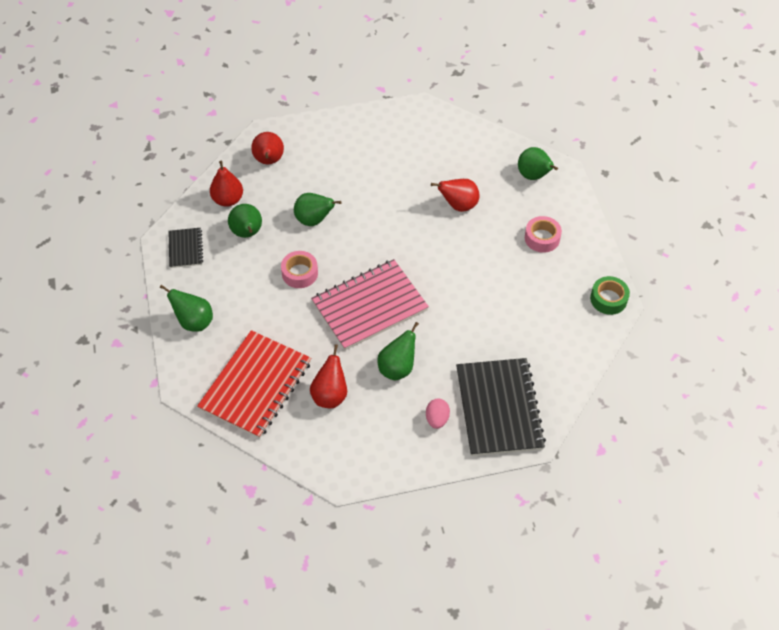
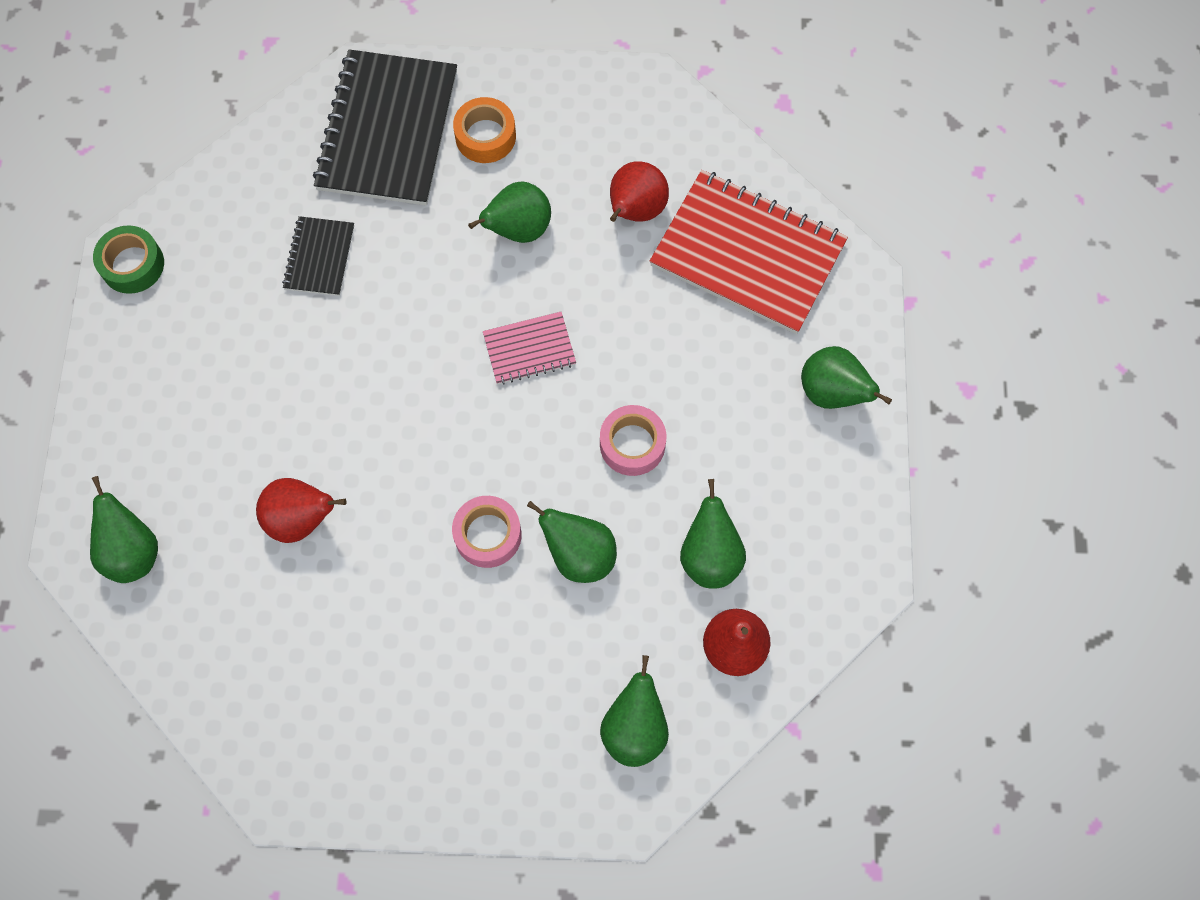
camera: 165 degrees left, 15 degrees up
(185, 249) = (830, 550): black notebook -> black notebook (319, 257)
(256, 385) = (748, 254): red notebook -> red notebook turned 75 degrees clockwise
(269, 161) = (634, 728): red pear -> green pear
(369, 306) = (529, 349): pink notebook -> pink notebook, size x0.49
(437, 419) = (485, 136): pink egg -> orange tape
(542, 238) = (183, 409): pink tape -> pink tape (488, 535)

